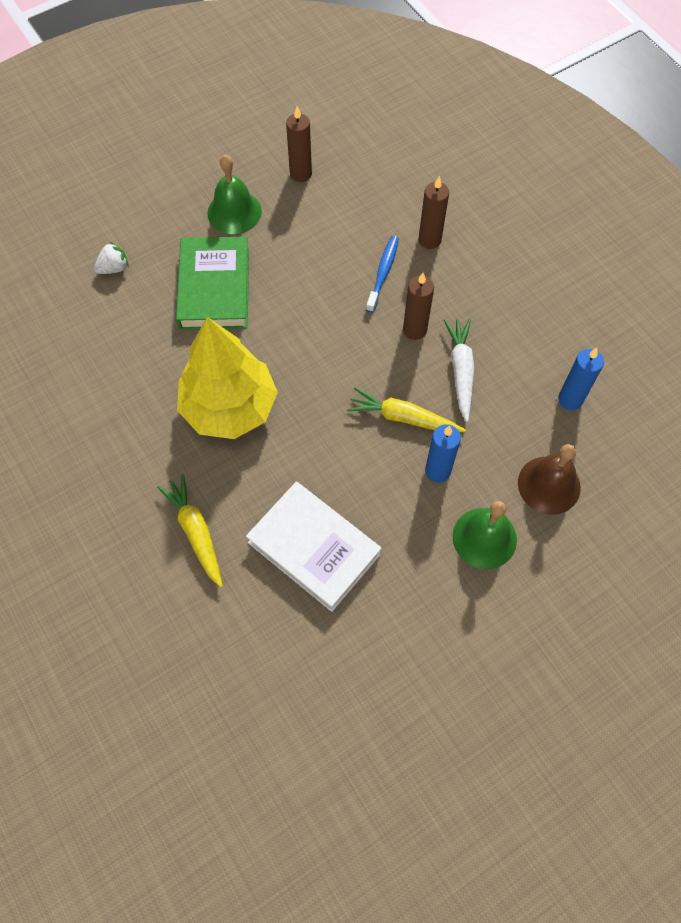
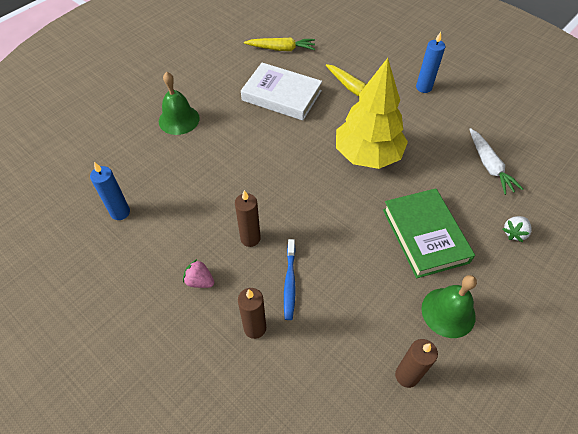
camera: 165 degrees right, 10 degrees down
(403, 417) = (245, 174): yellow carrot -> yellow carrot (281, 49)
(437, 471) = (214, 148): blue candle -> blue candle (423, 87)
(461, 371) = (207, 215): white carrot -> white carrot (489, 166)
(479, 296) = (199, 281): none -> pink strawberry
(549, 485) = (137, 155): brown bell -> none

